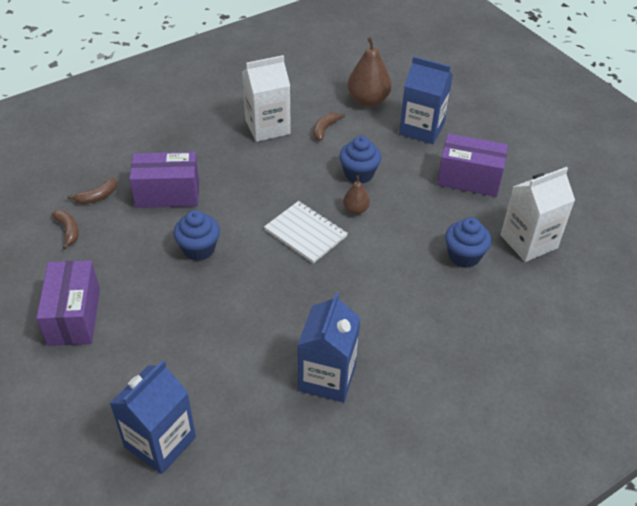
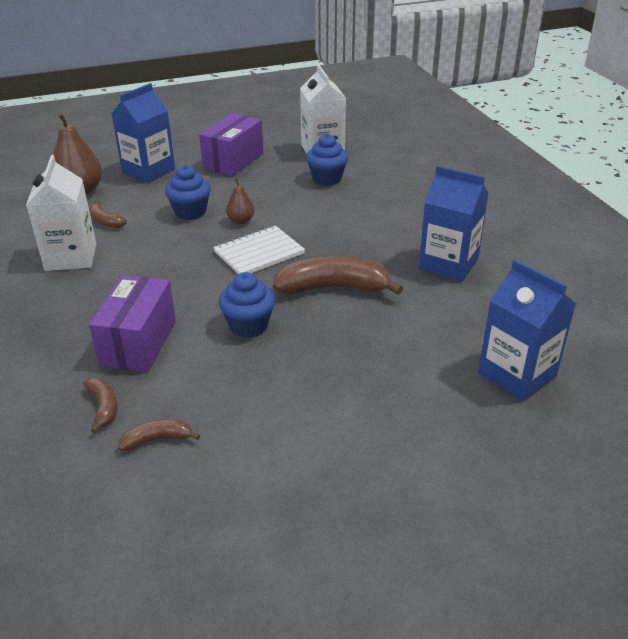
camera: 75 degrees left, 10 degrees down
(74, 316) = (321, 438): purple box -> none
(263, 293) = (333, 288): none -> brown banana

